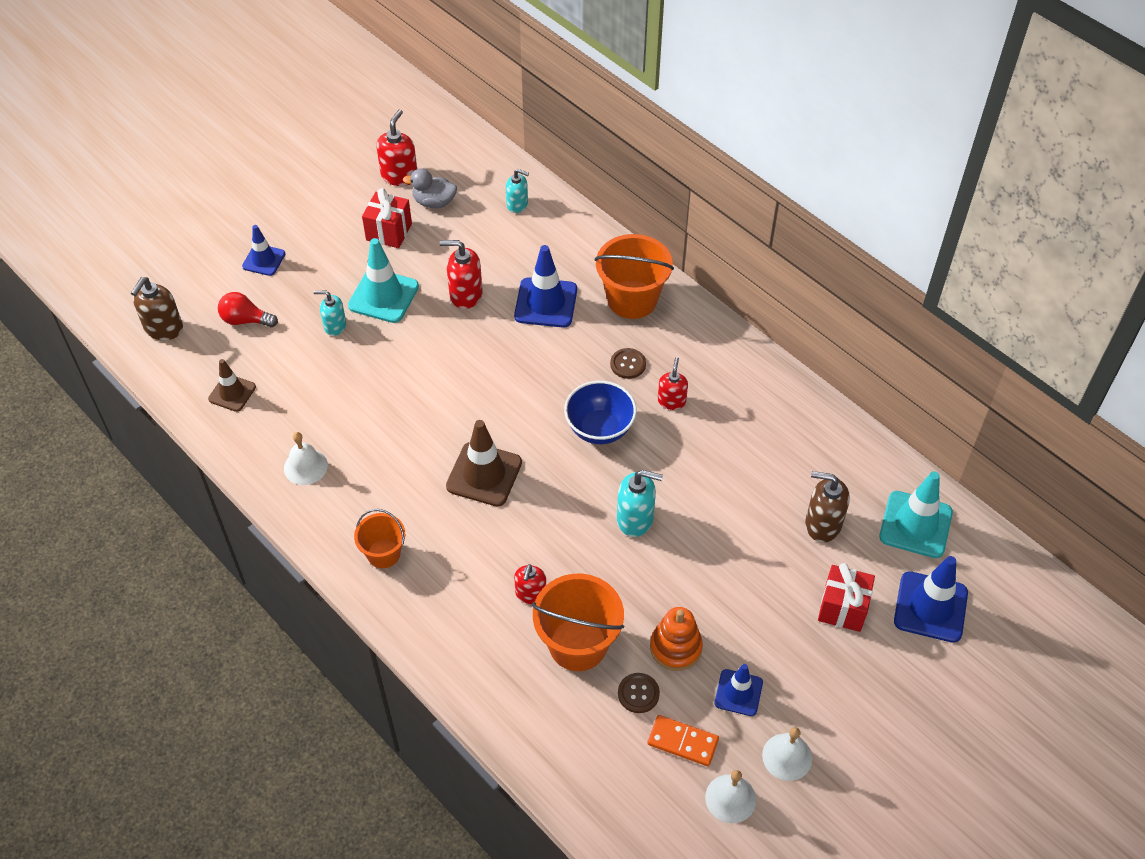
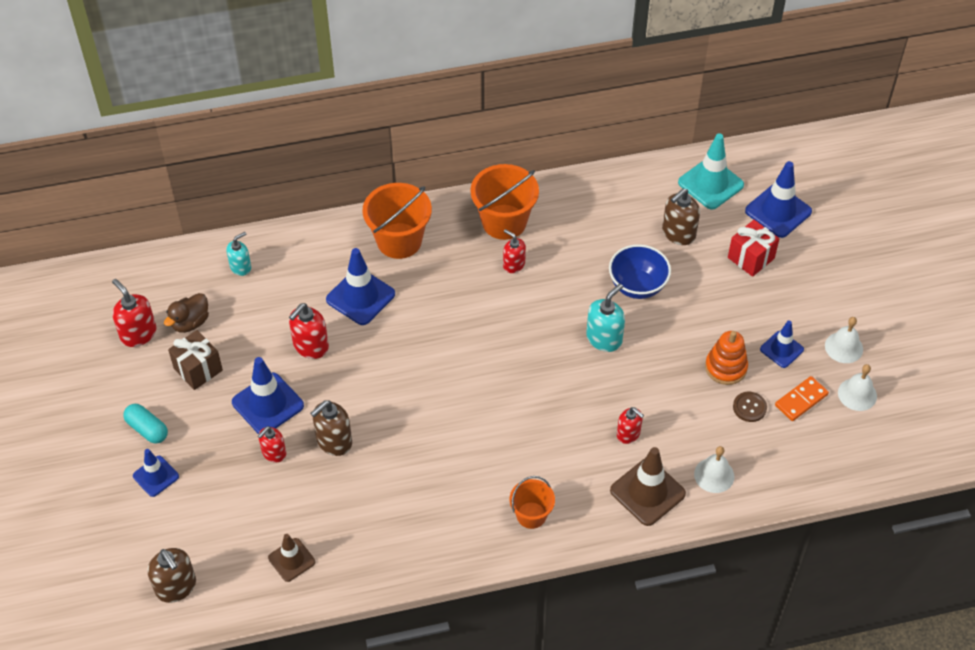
camera: 60 degrees left, 0 degrees up
(245, 320) = (216, 518): red light bulb -> none
(305, 466) = (409, 535): white bell -> white bell (714, 475)
(307, 231) = (147, 429): none -> turquoise capsule
(335, 326) = (274, 453): turquoise soap dispenser -> red soap dispenser
(373, 362) = (334, 441): none -> brown soap dispenser
(383, 296) = (267, 404): turquoise traffic cone -> blue traffic cone
(389, 232) = (198, 369): red gift -> brown gift
(434, 202) = (190, 322): grey duck -> brown duck
(484, 474) = (500, 415): brown traffic cone -> brown traffic cone (647, 492)
(578, 644) = (688, 425): orange bucket -> orange bucket (504, 222)
(599, 429) = (508, 321): blue bowl -> blue bowl (637, 286)
(628, 364) = (460, 274): brown button -> none

